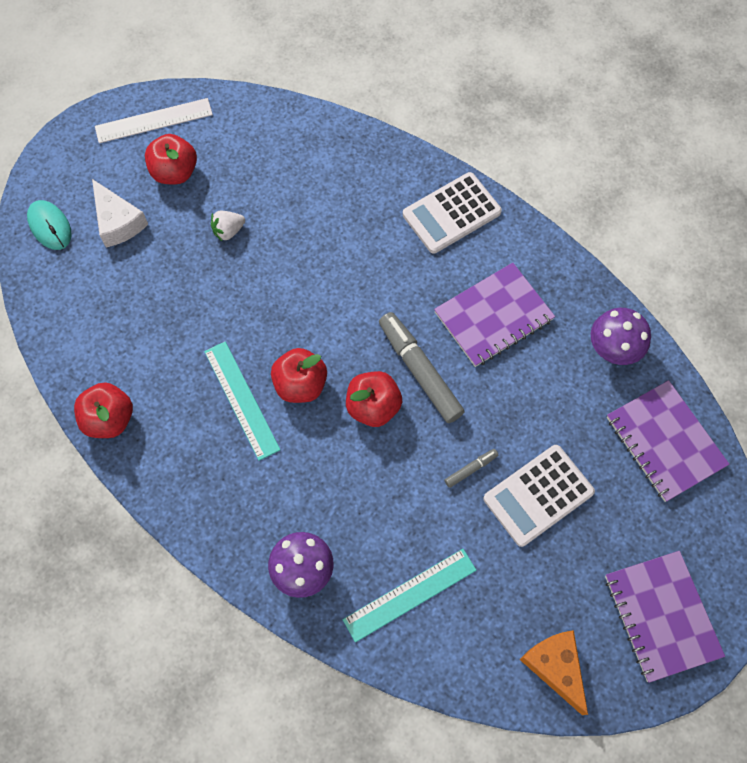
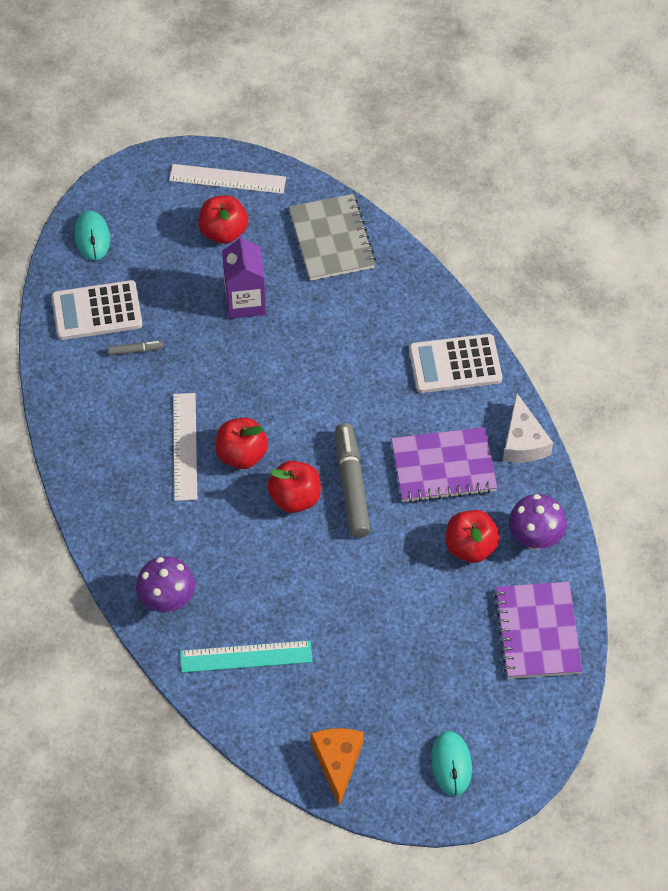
camera: 25 degrees right, 10 degrees down
(109, 419) = (67, 417): red apple -> red apple (470, 547)
(118, 222) = (152, 256): white cheese -> white cheese (523, 441)
(228, 231) = (245, 301): white strawberry -> purple carton
(242, 399) = (185, 446): turquoise ruler -> white ruler
(279, 140) = (331, 239): none -> grey notebook
(471, 469) = (352, 582): grey marker -> grey marker (135, 350)
(538, 495) = (399, 627): white calculator -> white calculator (97, 311)
(661, 616) = (451, 764): purple notebook -> turquoise mouse

